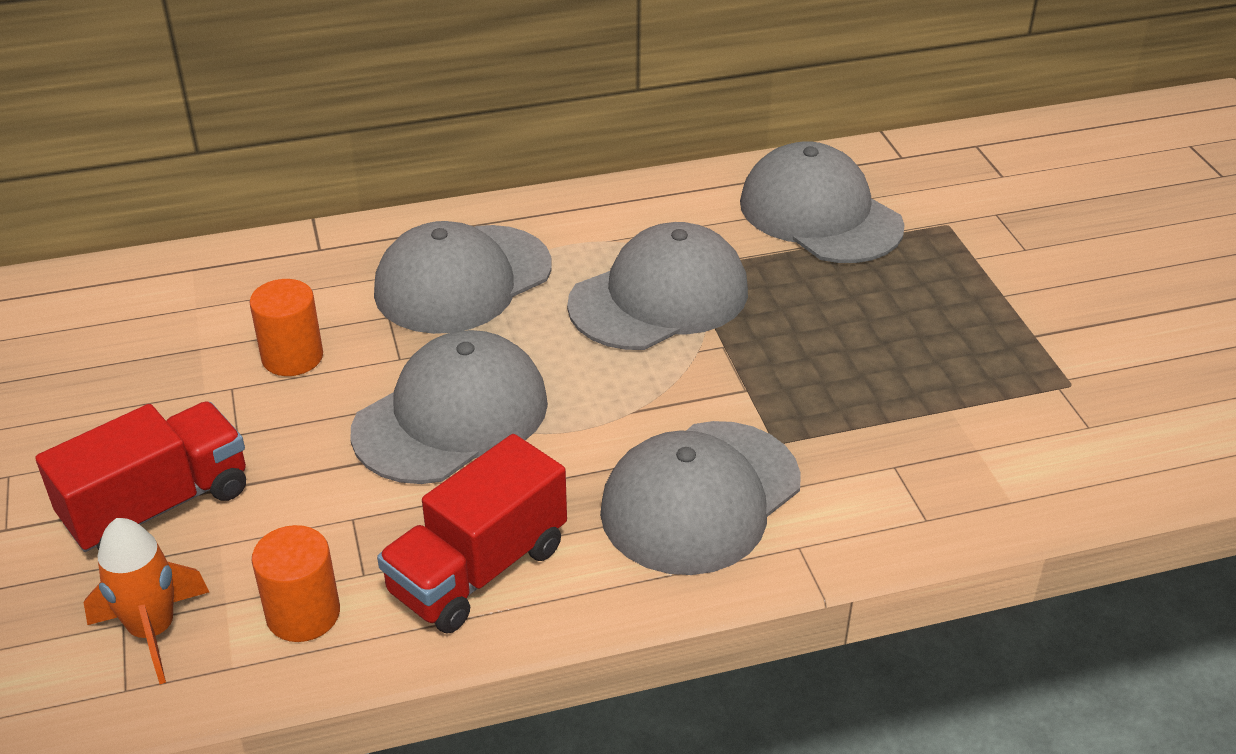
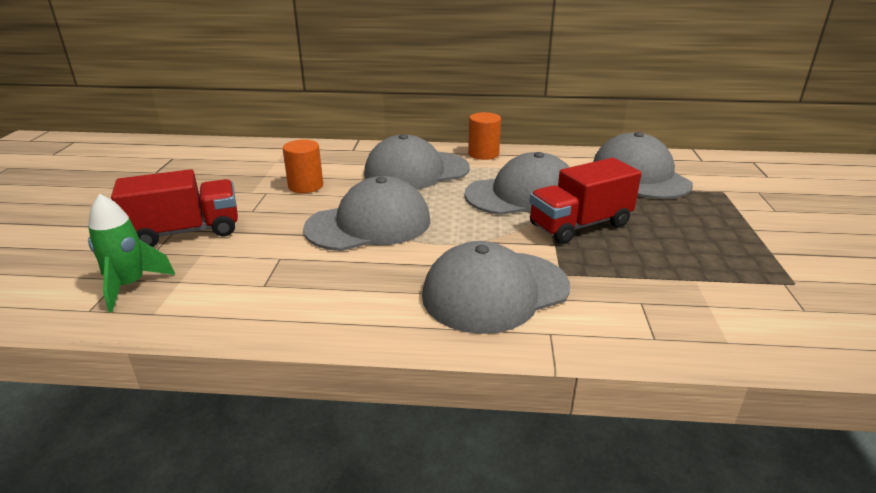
camera: 20 degrees right, 10 degrees down
(153, 631) = (130, 286): orange rocket -> green rocket
(303, 614) = (214, 297): orange cylinder -> orange cylinder (483, 154)
(478, 570) = (330, 298): red truck -> red truck (579, 225)

